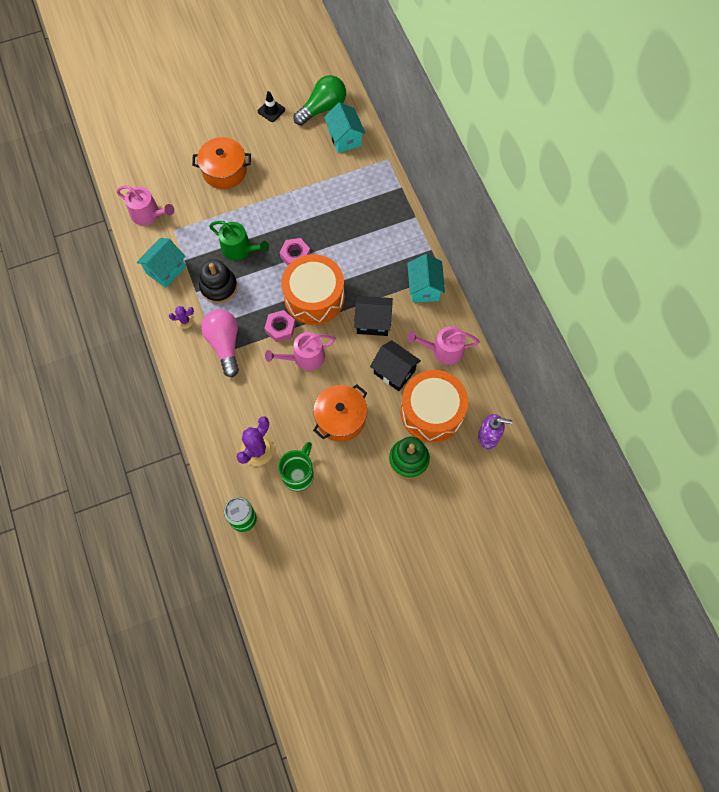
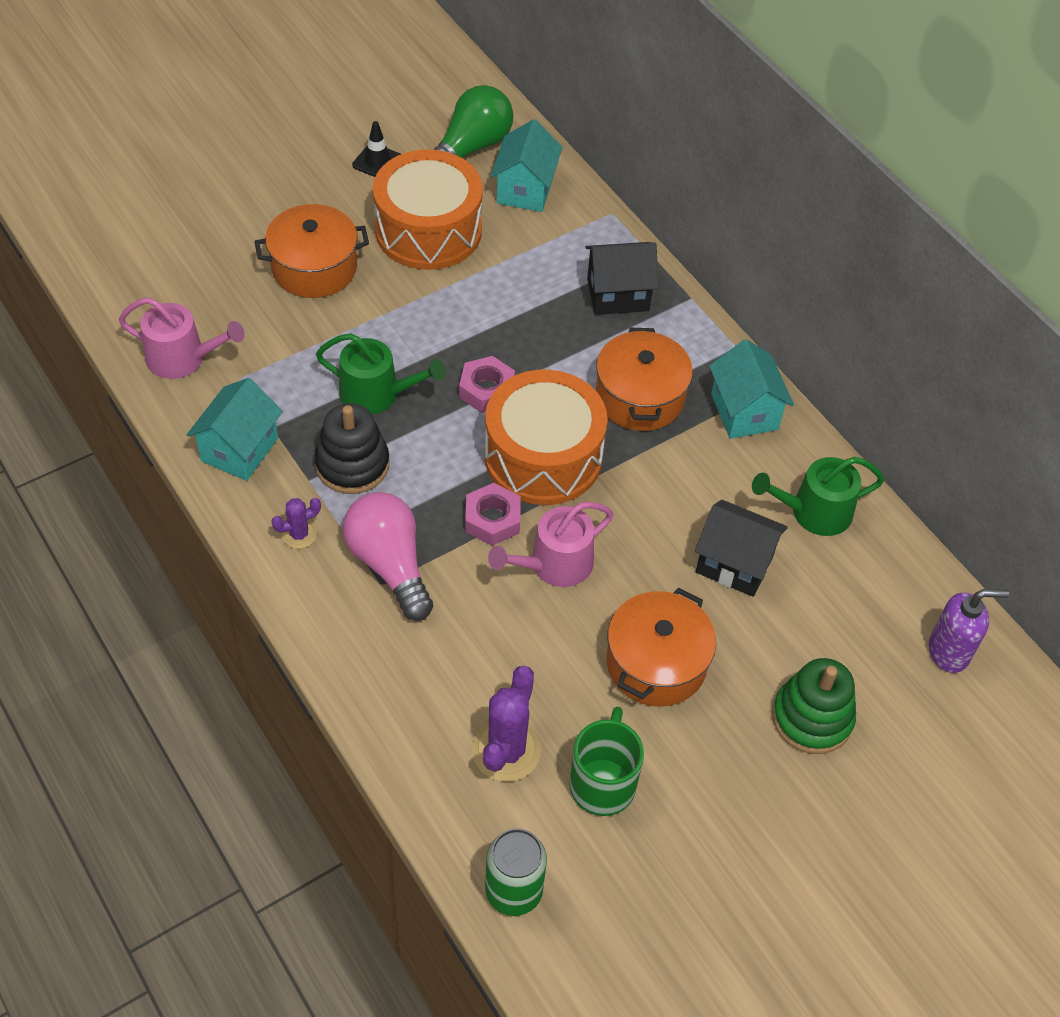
camera: 15 degrees left, 15 degrees down
(345, 138) = (525, 190): turquoise house -> turquoise house turned 45 degrees clockwise
(372, 271) = (640, 397): none -> orange pot
(373, 322) = (667, 483): black house -> black house (618, 295)
(432, 412) = (828, 624): orange drum -> orange drum (428, 230)
(443, 350) = (814, 512): pink watering can -> green watering can

